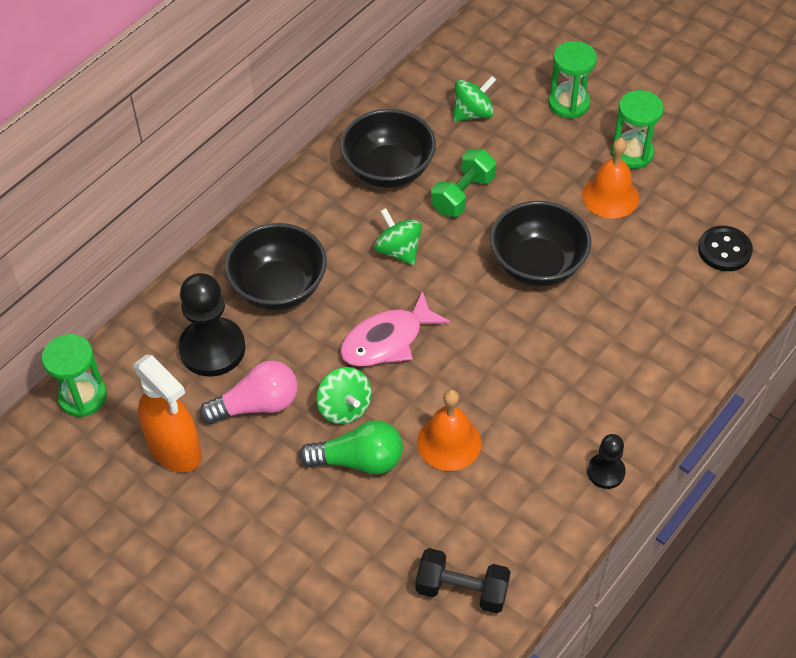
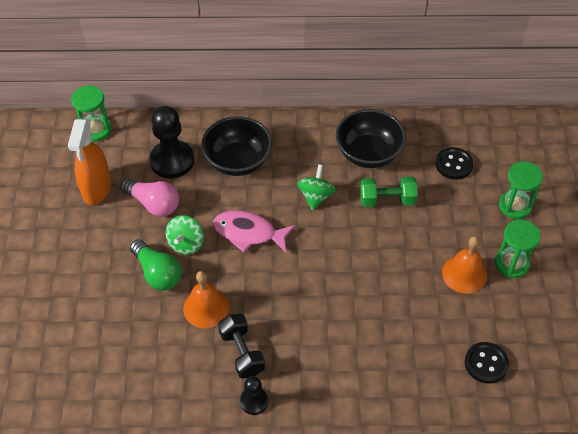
camera: 50 degrees right, 0 degrees up
(462, 590) = (114, 378): black dumbbell -> black dumbbell (242, 352)
(473, 113) = (454, 164): green spinning top -> black button
(537, 265) = (372, 270): black bowl -> none

